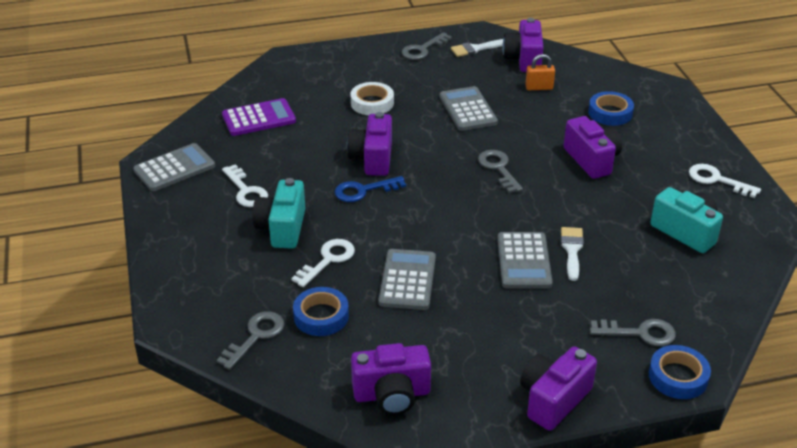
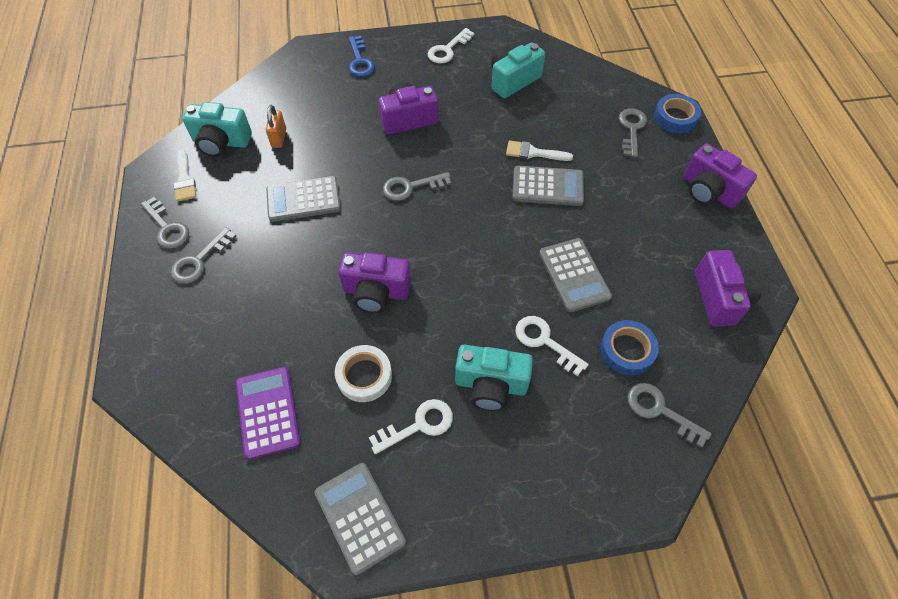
camera: 85 degrees left, 20 degrees up
(364, 190) = (432, 303): blue key -> blue key (360, 61)
(372, 103) = (267, 286): white tape -> white tape (364, 376)
(392, 69) = (199, 261): none -> grey key
(407, 280) = (574, 275): grey calculator -> grey calculator turned 120 degrees counterclockwise
(523, 59) = (221, 142): purple camera -> turquoise camera
(610, 113) = (336, 95): blue tape -> none

